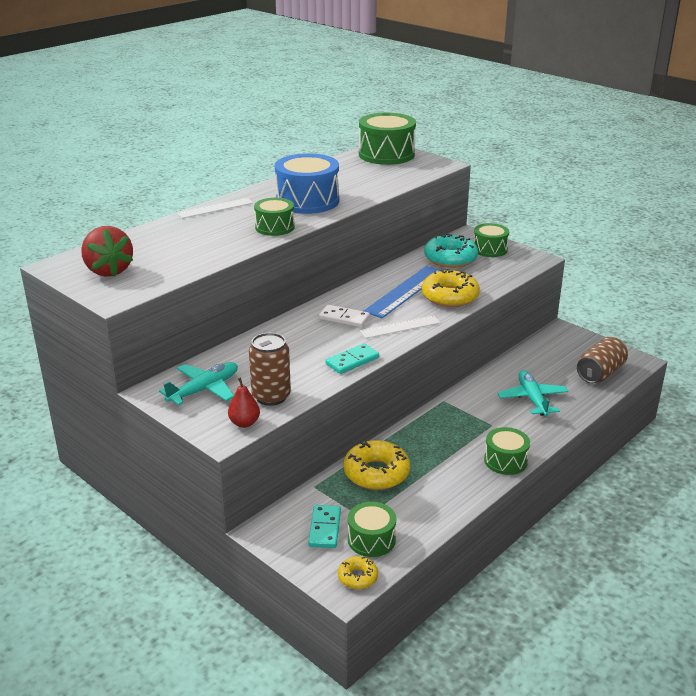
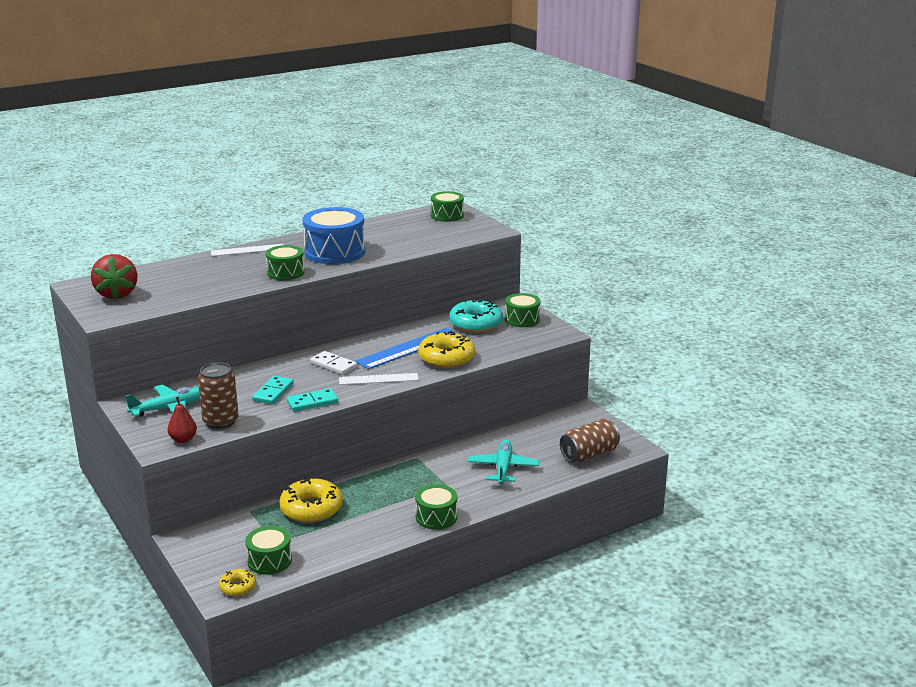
camera: 15 degrees right, 5 degrees down
(325, 528) = (236, 545): turquoise domino -> turquoise domino (273, 392)
(386, 154) = (447, 215): green drum -> green drum, size x0.59

